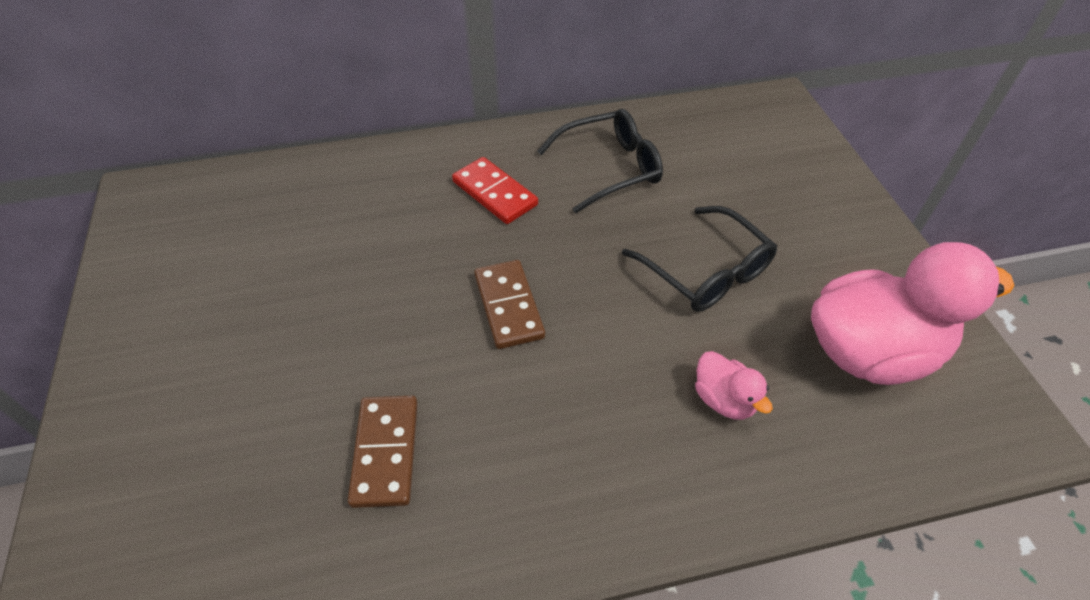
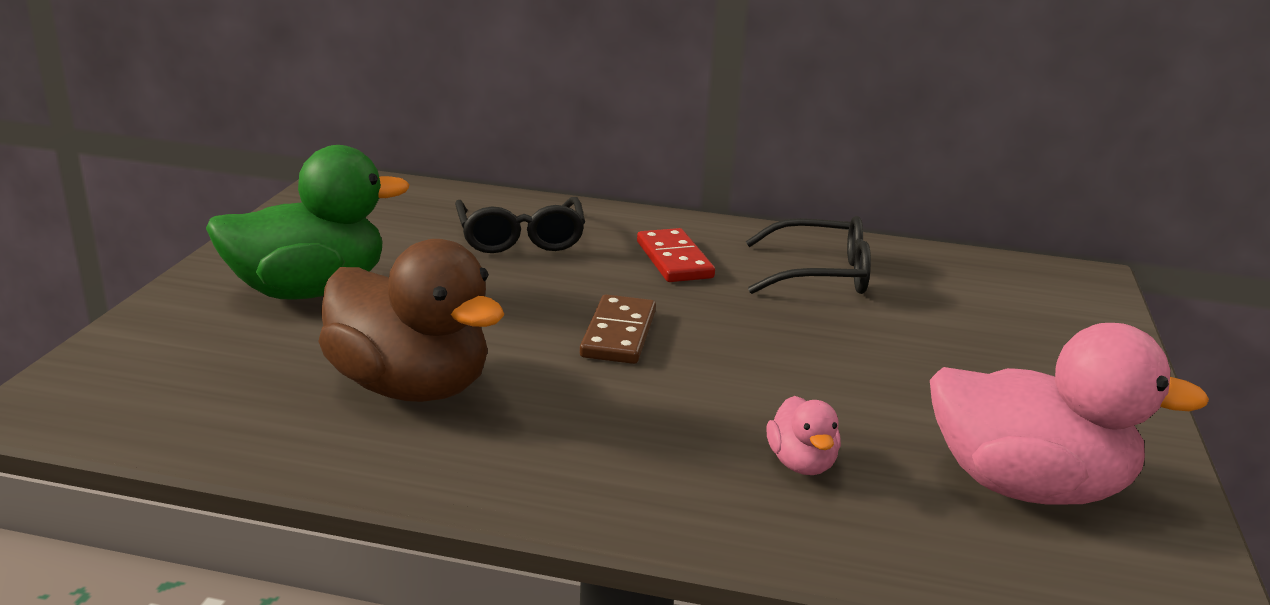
camera: 25 degrees right, 25 degrees down
(212, 363) = (309, 291): none -> green duck
(386, 452) = (410, 387): brown domino -> brown duck
(706, 271) = (867, 371): black glasses -> black glasses (520, 238)

